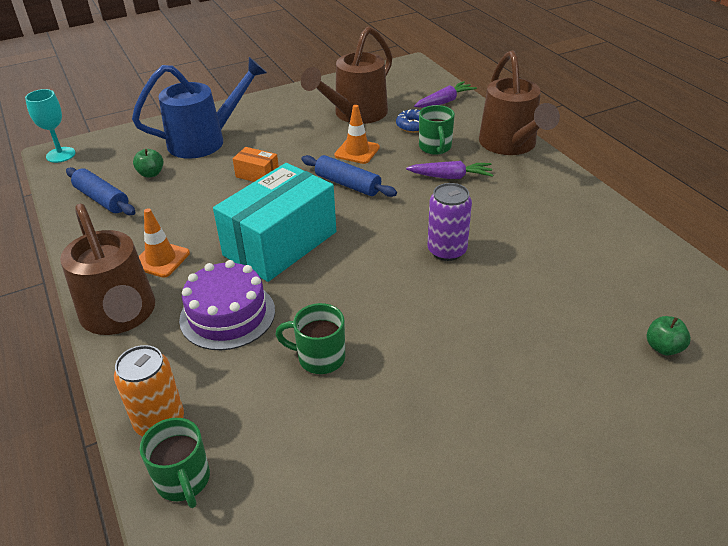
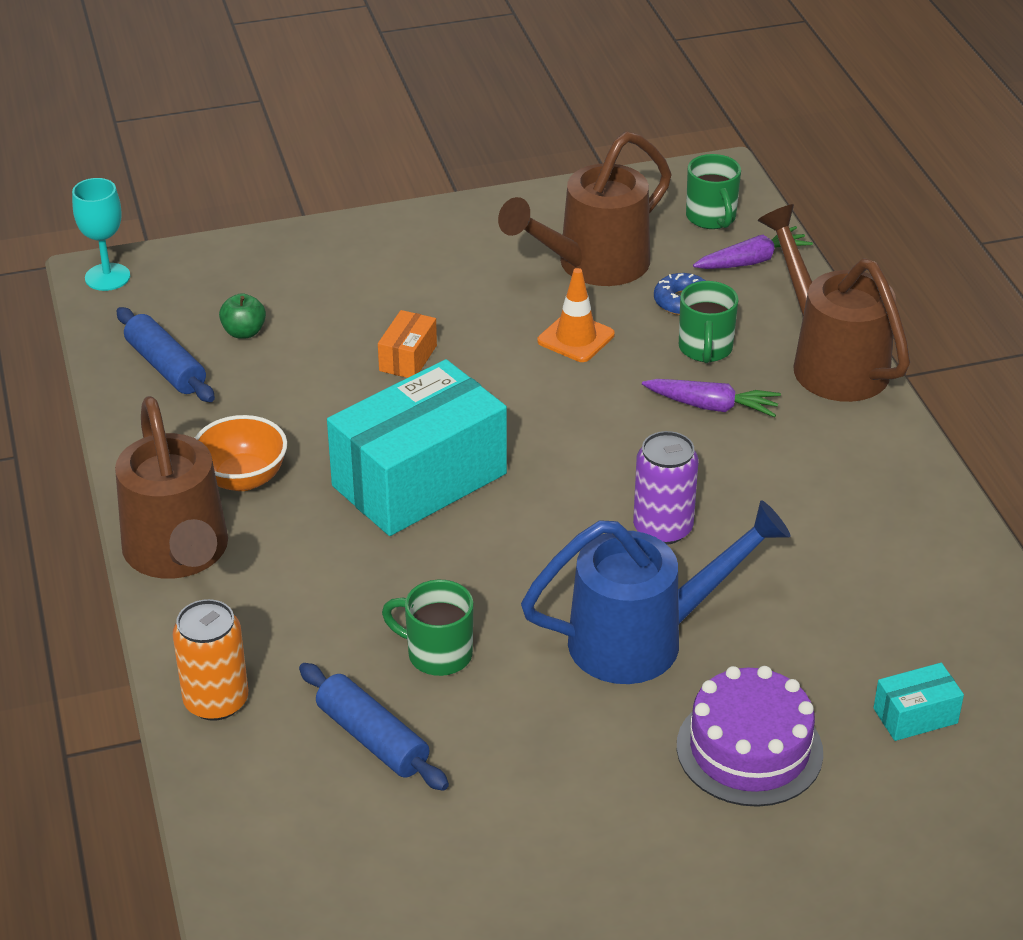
camera: 10 degrees right, 0 degrees up
(161, 259) = (243, 478): orange traffic cone -> orange bowl
(183, 481) = (237, 774): green mug -> green mug (711, 218)
(204, 141) = (335, 283): blue watering can -> blue watering can (641, 639)
(227, 315) = (324, 576): purple cake -> purple cake (749, 749)
(257, 175) = (408, 358): orange box -> orange box turned 75 degrees clockwise
(347, 184) = (545, 395): blue rolling pin -> blue rolling pin (372, 738)
(510, 145) = (831, 362): brown watering can -> brown watering can turned 150 degrees clockwise
(663, 347) = (915, 716): green apple -> turquoise box

